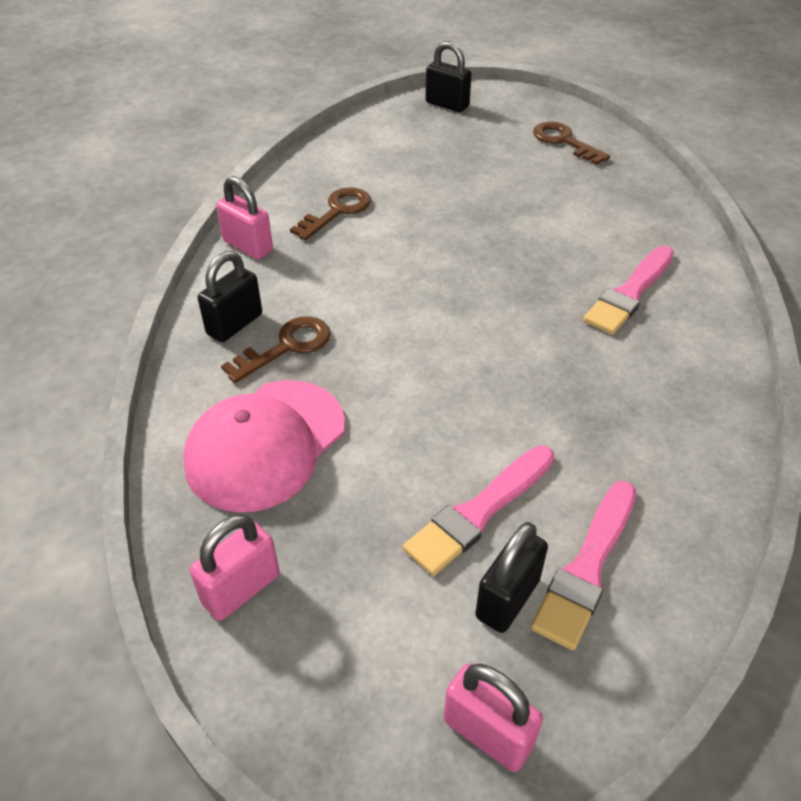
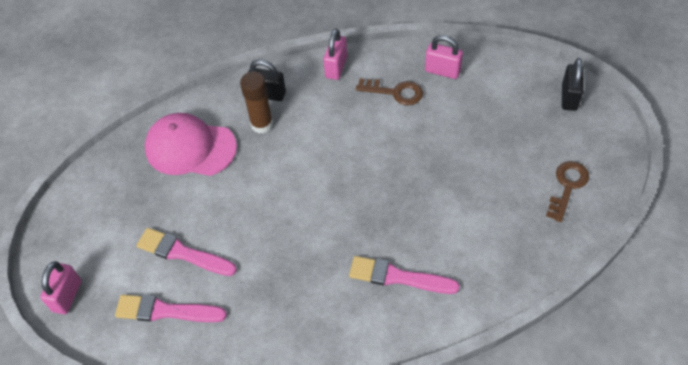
camera: 70 degrees right, 10 degrees up
(241, 589) = (106, 178): pink padlock -> pink padlock (442, 71)
(287, 347) = (262, 124): brown key -> brown glue stick
(508, 598) = (136, 282): black padlock -> none

